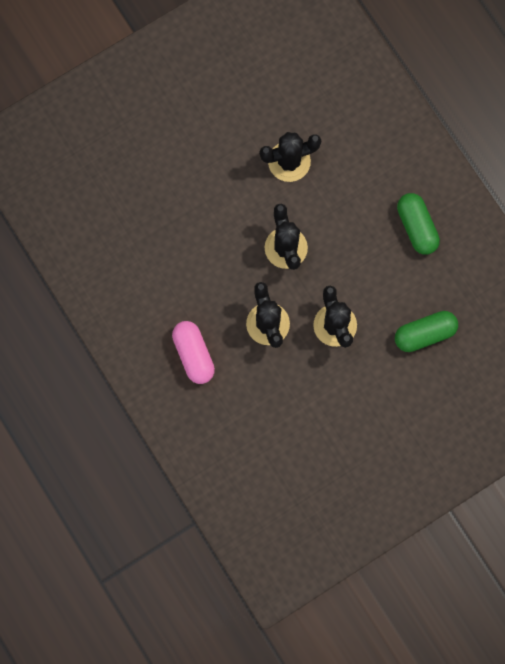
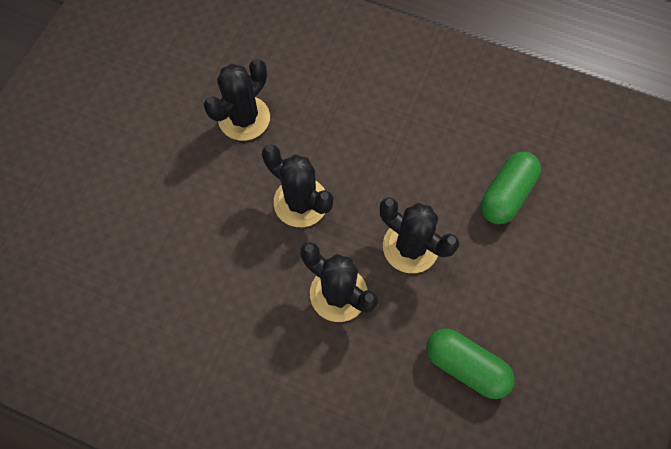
camera: 35 degrees left, 10 degrees down
(194, 354) = (279, 386): pink capsule -> none
(416, 227) = (416, 101): green capsule -> green capsule (466, 366)

